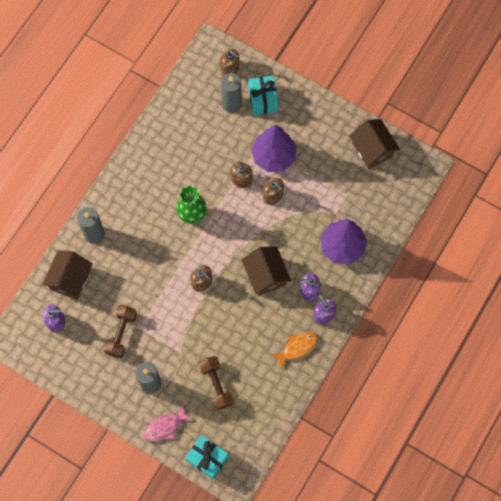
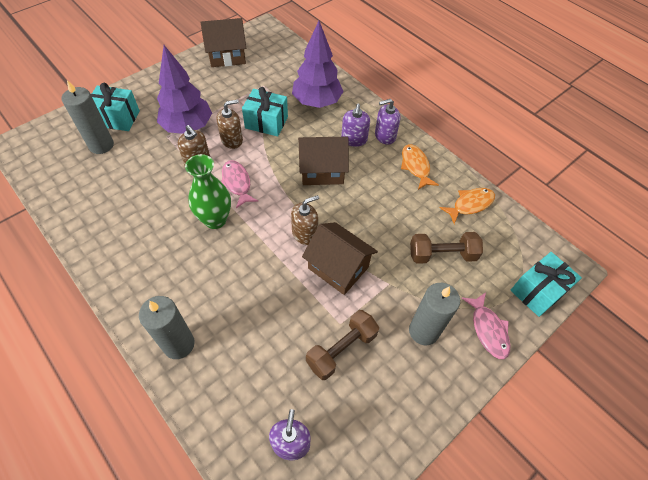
camera: 75 degrees left, 15 degrees down
(70, 279) = (232, 400): brown house -> brown house (338, 268)
(121, 333) = (341, 349): brown dumbbell -> brown dumbbell turned 75 degrees counterclockwise
(230, 68) = (58, 135): brown soap dispenser -> none
(230, 217) = (237, 183): none -> pink fish
(272, 398) = (470, 204): none -> orange fish
(302, 214) = (266, 122): none -> turquoise gift

